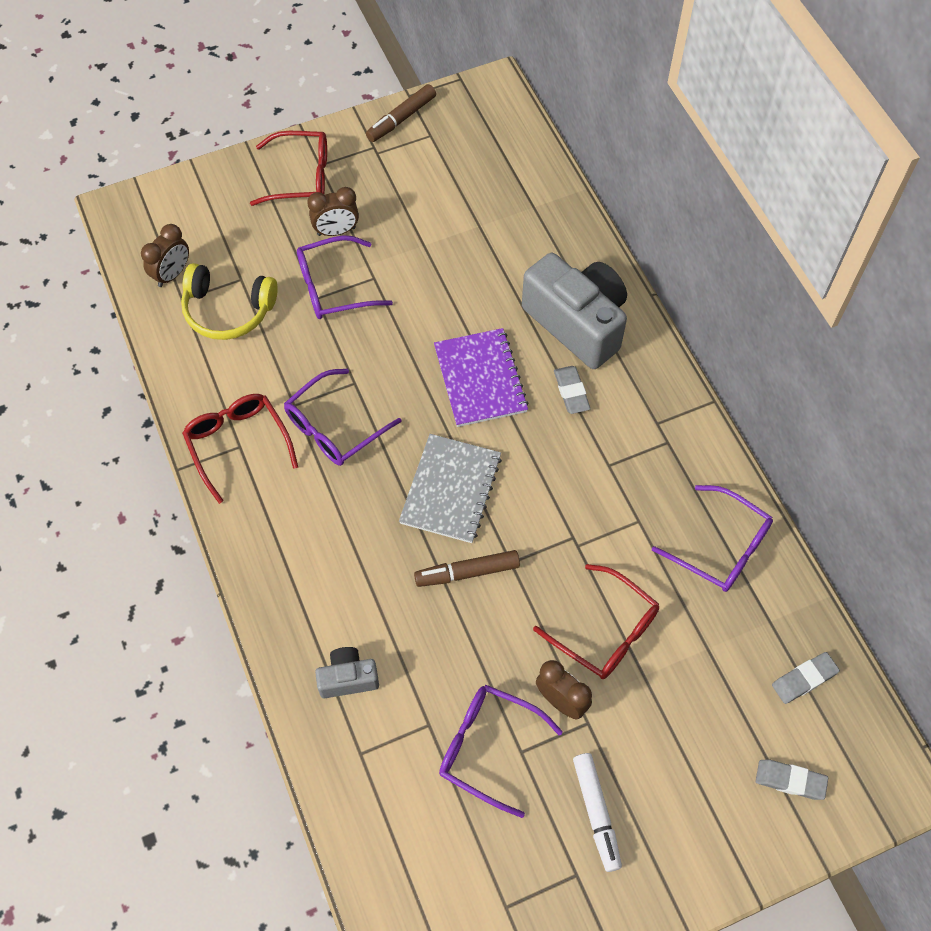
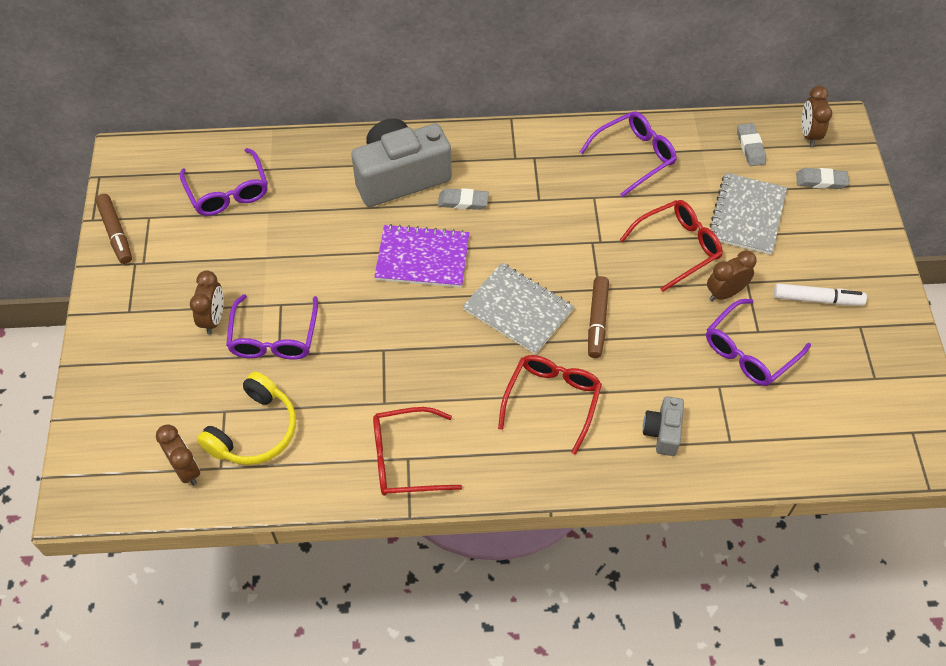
camera: 70 degrees left, 5 degrees down
(301, 177) = (133, 330): red glasses -> red glasses (552, 400)
(334, 427) = (421, 377): purple glasses -> purple glasses (228, 192)
(690, 699) = (747, 215): none -> grey notebook
(790, 780) = (821, 181): grey eraser -> grey eraser turned 60 degrees clockwise
(863, 748) = (809, 134): none -> brown clock

